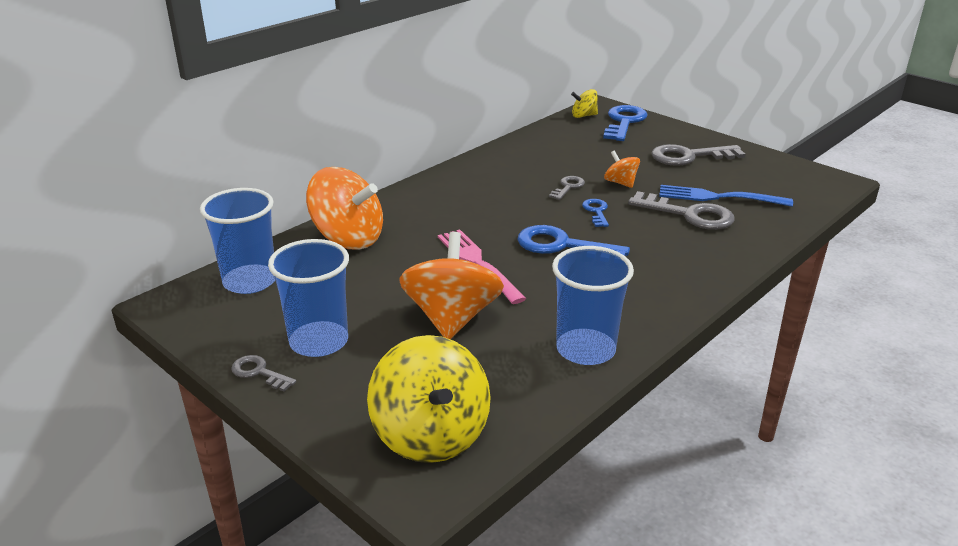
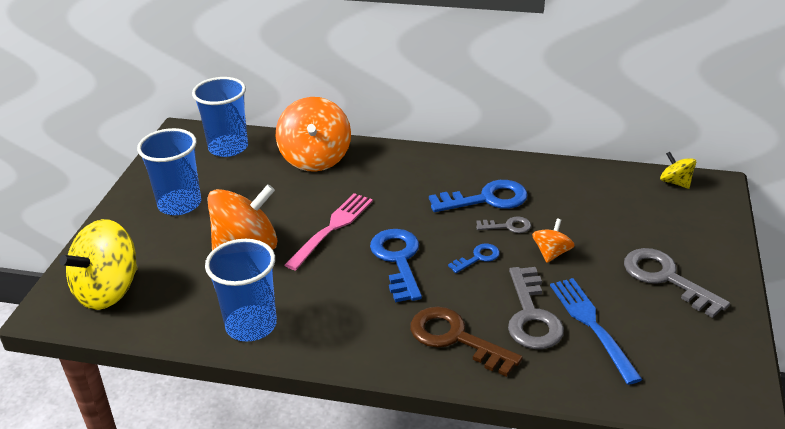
camera: 60 degrees right, 5 degrees up
(259, 372) = (133, 197): grey key -> none
(624, 122) = (695, 211): blue key -> blue key (486, 199)
(691, 253) = (455, 338): none -> brown key

